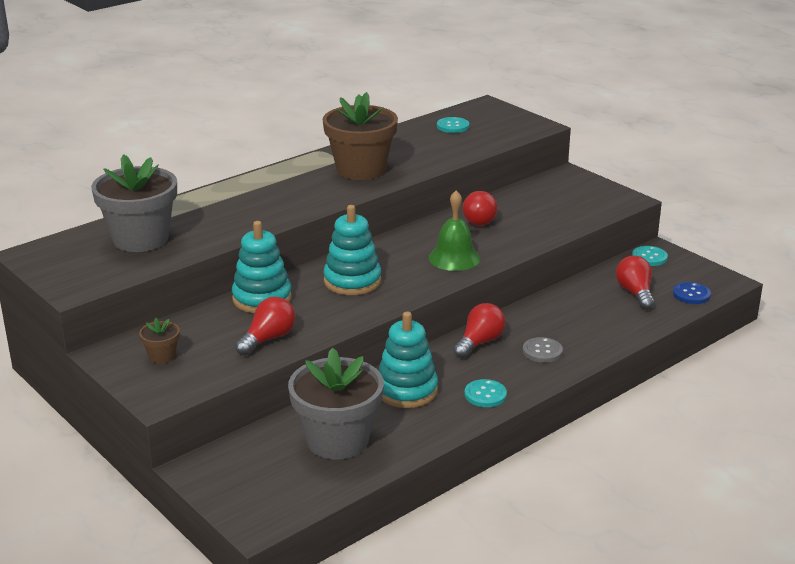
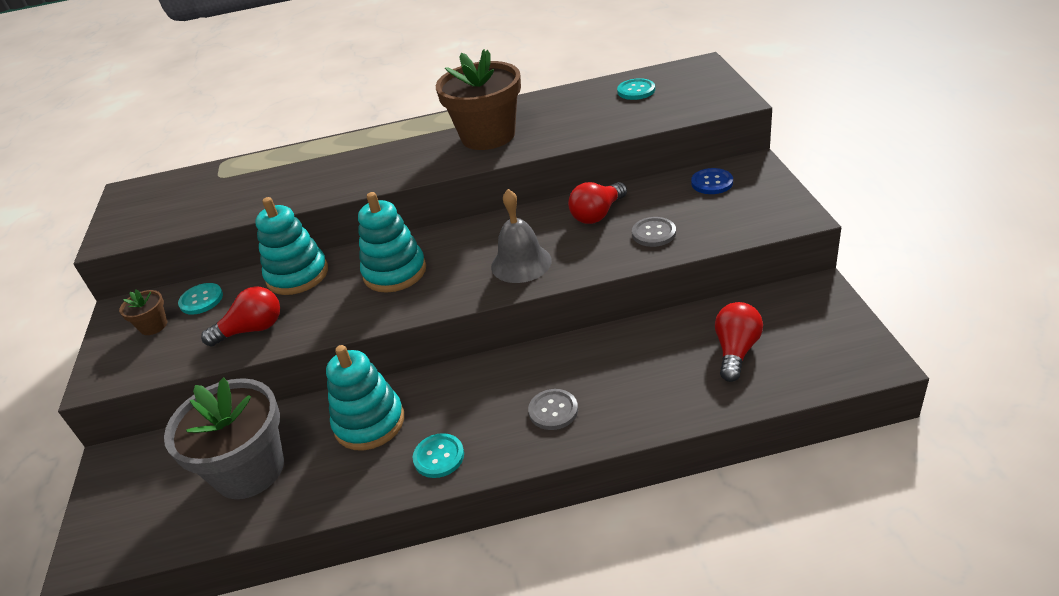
camera: 35 degrees right, 10 degrees up
(140, 239) = (219, 190): grey flower pot -> none
(454, 258) = (521, 263): green bell -> grey bell
(479, 342) = (498, 377): red light bulb -> none
(537, 224) = (654, 233): none -> grey button
(649, 257) = (798, 298): turquoise button -> turquoise button (201, 300)
(691, 294) = (809, 371): blue button -> blue button (712, 182)

